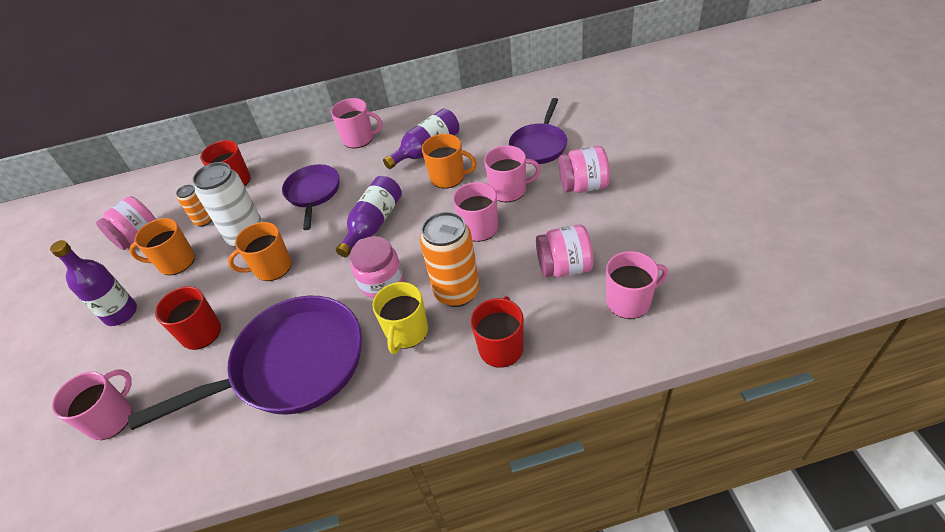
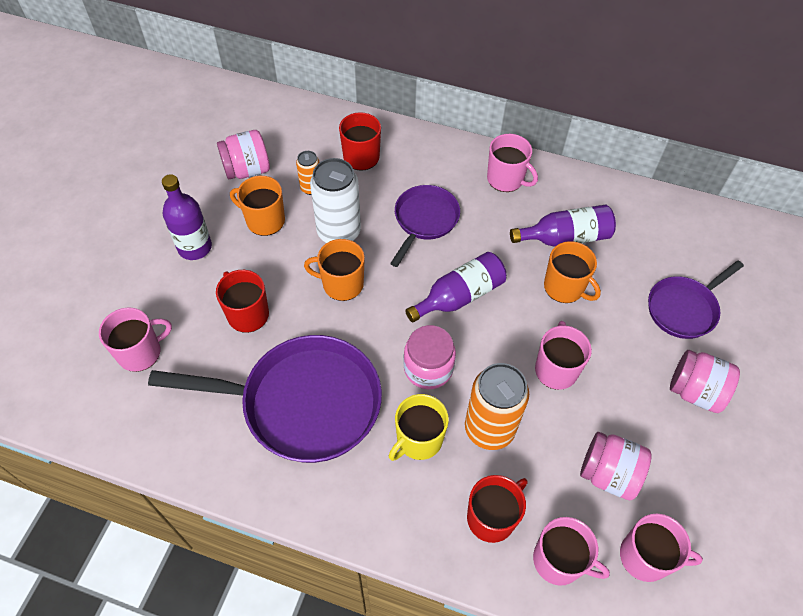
camera: 25 degrees right, 10 degrees up
(509, 190) = (615, 344): pink mug -> pink mug (559, 561)

